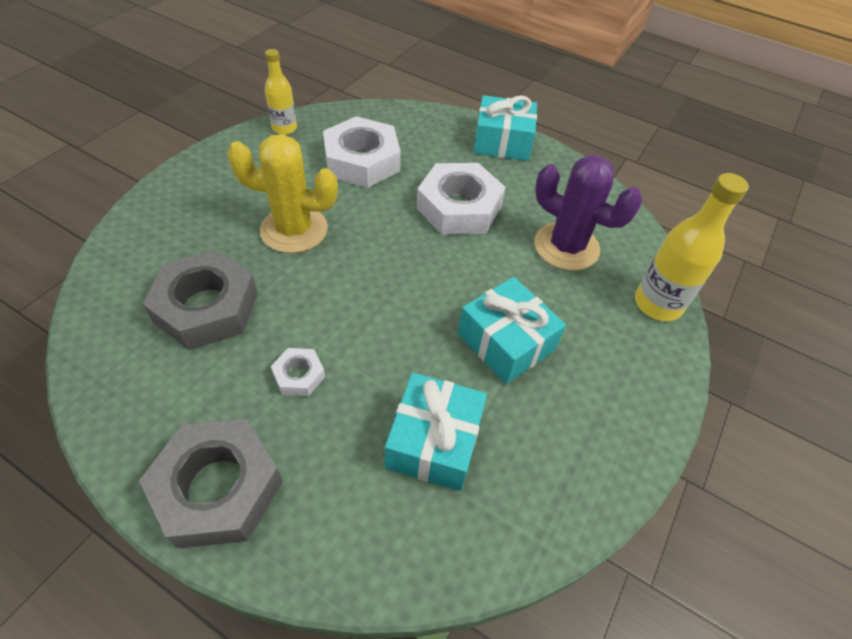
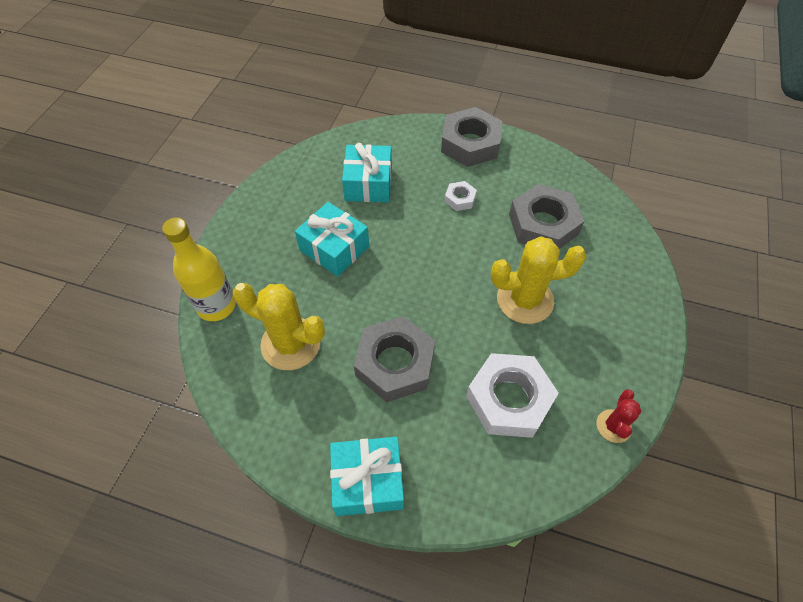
camera: 170 degrees right, 5 degrees up
(284, 128) = (613, 426): yellow bottle -> red cactus
(459, 207) = (395, 363): white nut -> grey nut
(566, 247) = (291, 344): purple cactus -> yellow cactus

